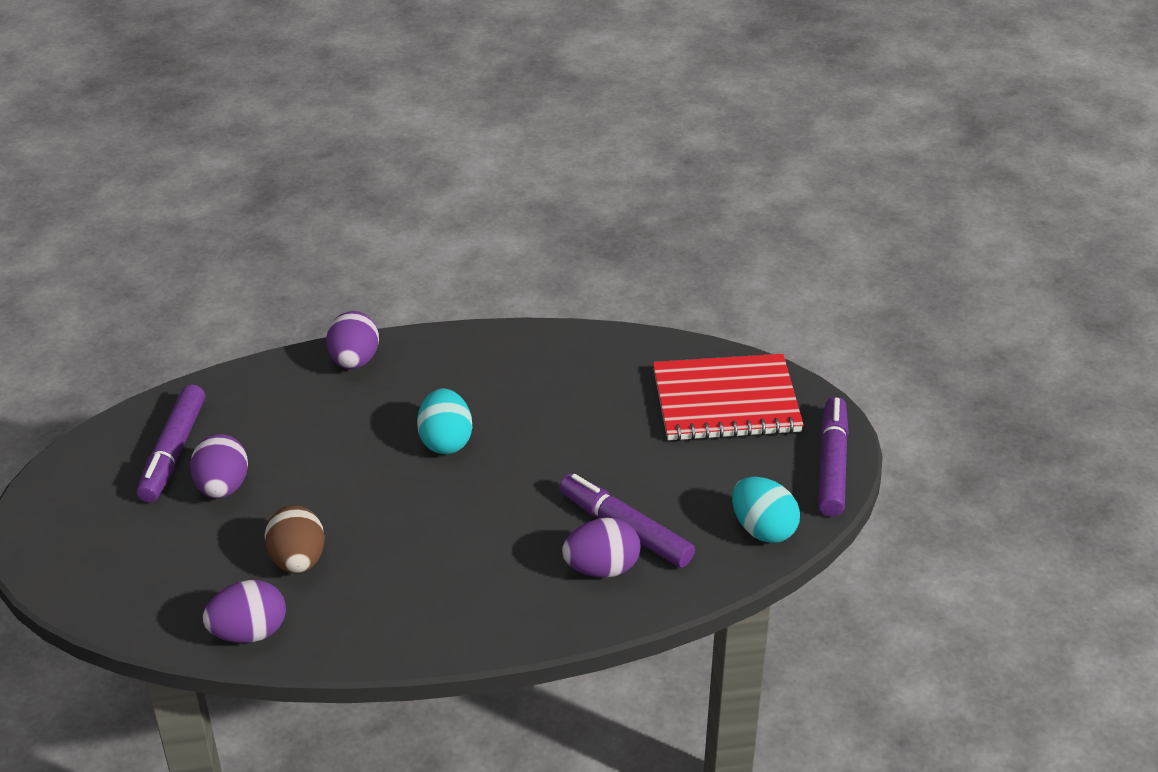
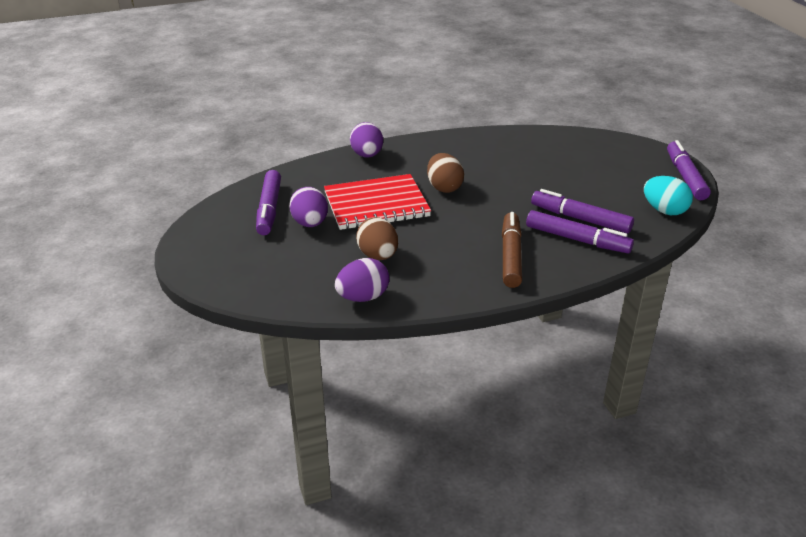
camera: 10 degrees left, 5 degrees down
(445, 441) = (444, 187): turquoise egg -> brown egg
(489, 586) = (510, 256): none -> brown marker
(602, 568) = (577, 239): purple egg -> purple marker
(726, 401) = (604, 154): red notebook -> red notebook (376, 205)

